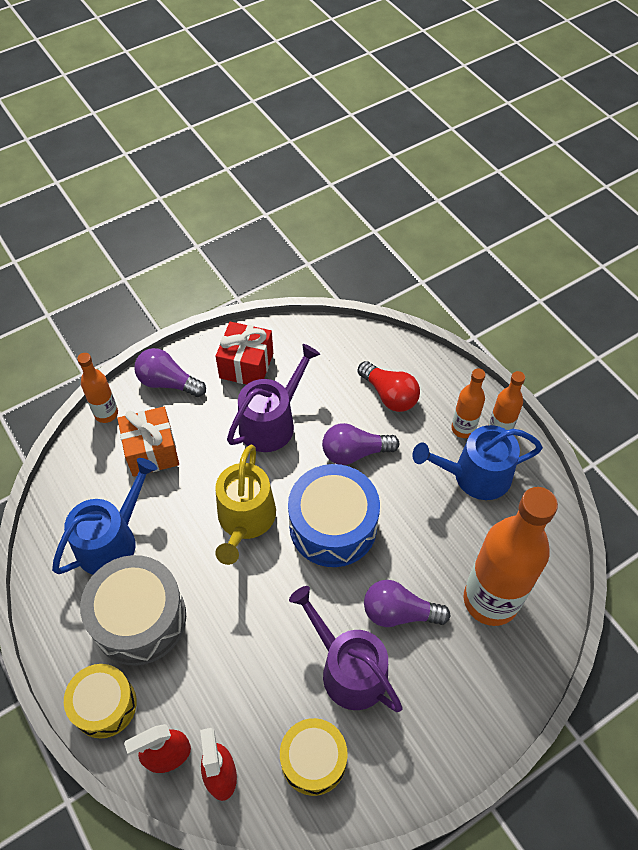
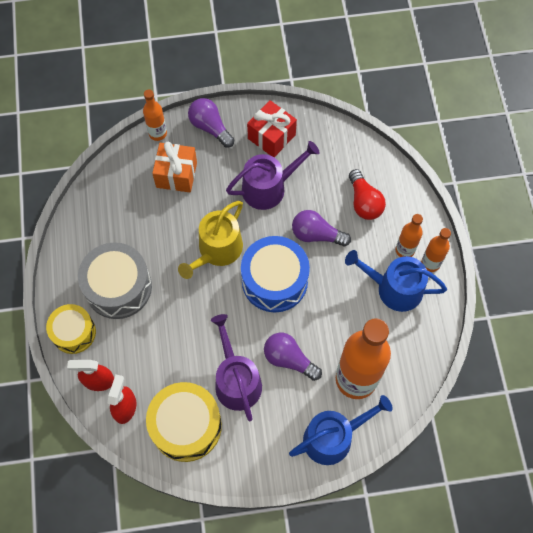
camera: 25 degrees right, 10 degrees up
(112, 540) = (123, 227): blue watering can -> blue watering can (333, 437)
(313, 760) = (186, 426): yellow drum -> yellow drum, size x1.55

